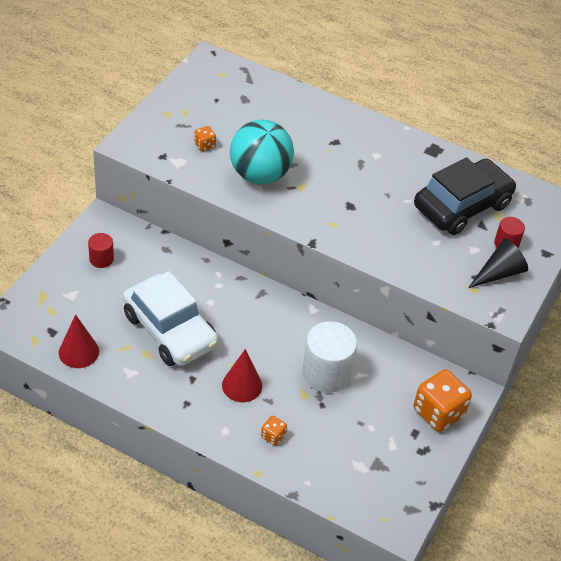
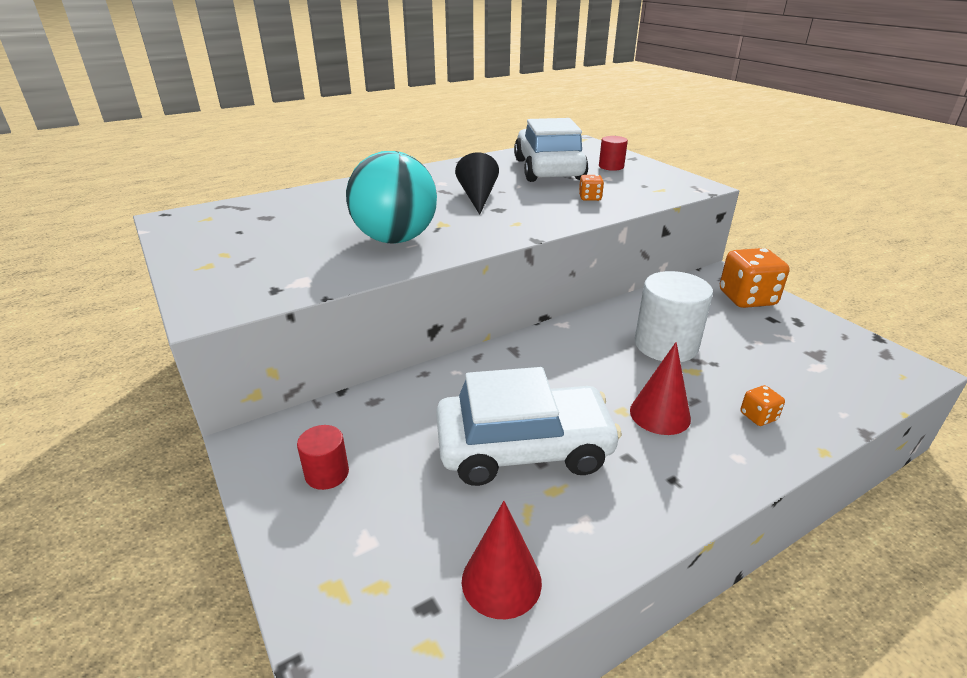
camera: 55 degrees left, 15 degrees down
(204, 145) = (300, 257): orange dice -> orange dice (590, 198)
(462, 206) = (548, 169): black car -> white car
(499, 273) = (646, 176): black cone -> black cone (477, 197)

